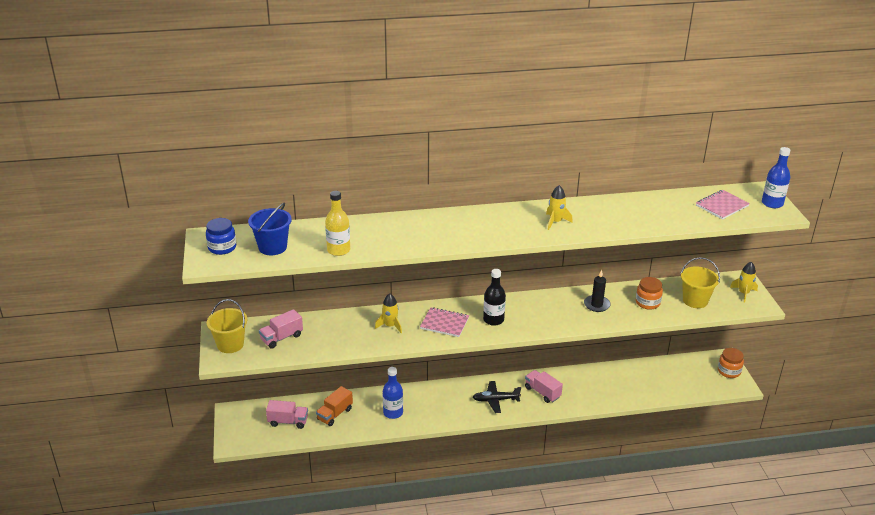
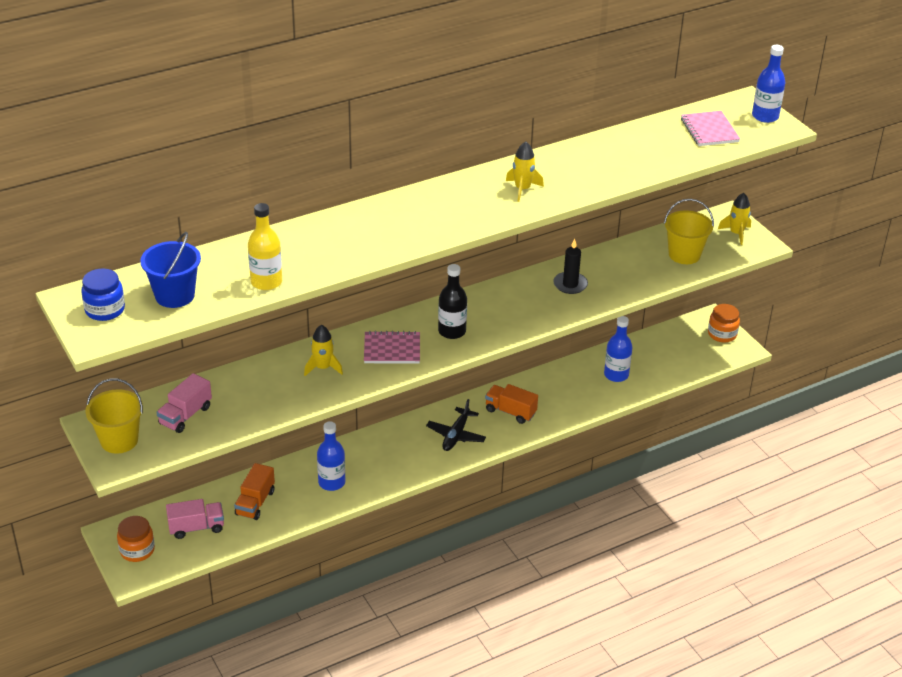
camera: 20 degrees left, 5 degrees up
(495, 400) = (456, 435): black plane -> black plane turned 45 degrees counterclockwise
(542, 392) = (510, 412): pink truck -> orange truck
(633, 383) = (616, 375): none -> blue bottle
(647, 303) = (630, 269): orange jar -> orange jar (137, 550)
(722, 206) = (709, 130): pink notebook -> pink notebook turned 45 degrees counterclockwise

